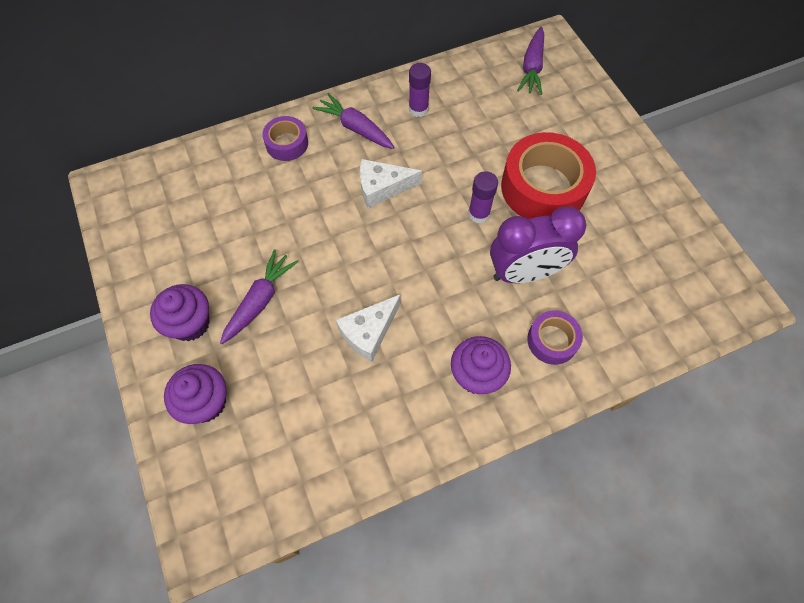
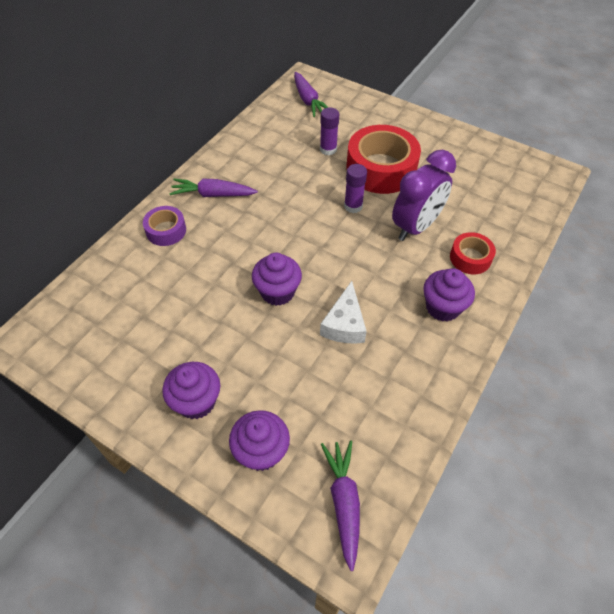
camera: 35 degrees left, 10 degrees down
(260, 301) = (241, 351): purple carrot -> purple carrot (344, 502)
(335, 263) = (277, 292): none -> purple cupcake
(382, 187) = (269, 224): white cheese -> none
(418, 109) = (250, 161): purple glue stick -> purple glue stick (328, 149)
(552, 340) = (470, 258): purple tape -> red tape

